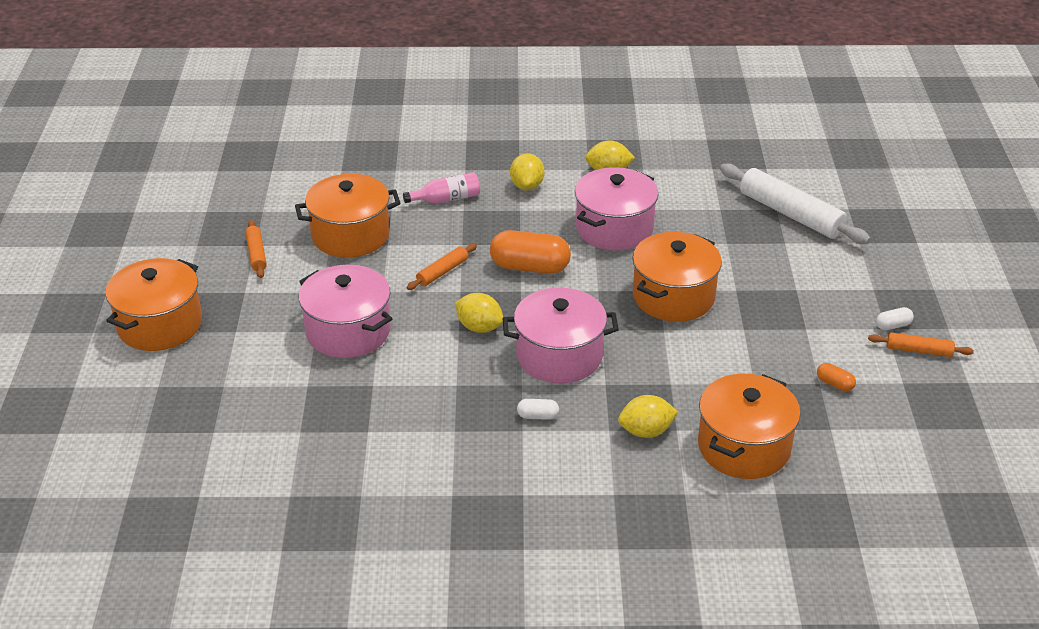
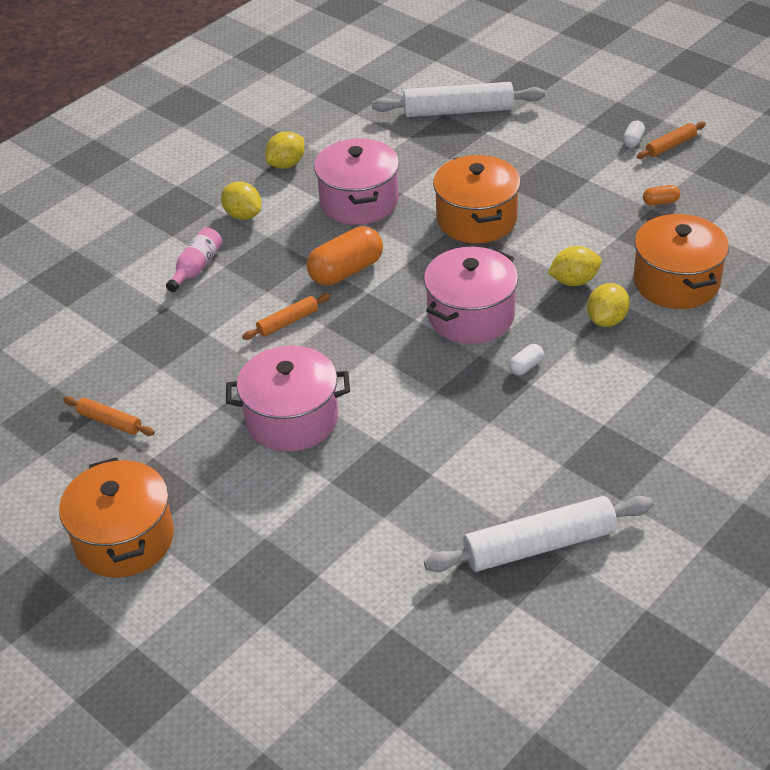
camera: 45 degrees left, 5 degrees up
(350, 235) = (165, 349): orange pot -> none
(354, 529) = (539, 545): none -> white rolling pin
(442, 272) = (288, 322): orange rolling pin -> orange rolling pin turned 60 degrees clockwise
(479, 327) = (383, 340): yellow lemon -> yellow lemon (574, 281)

